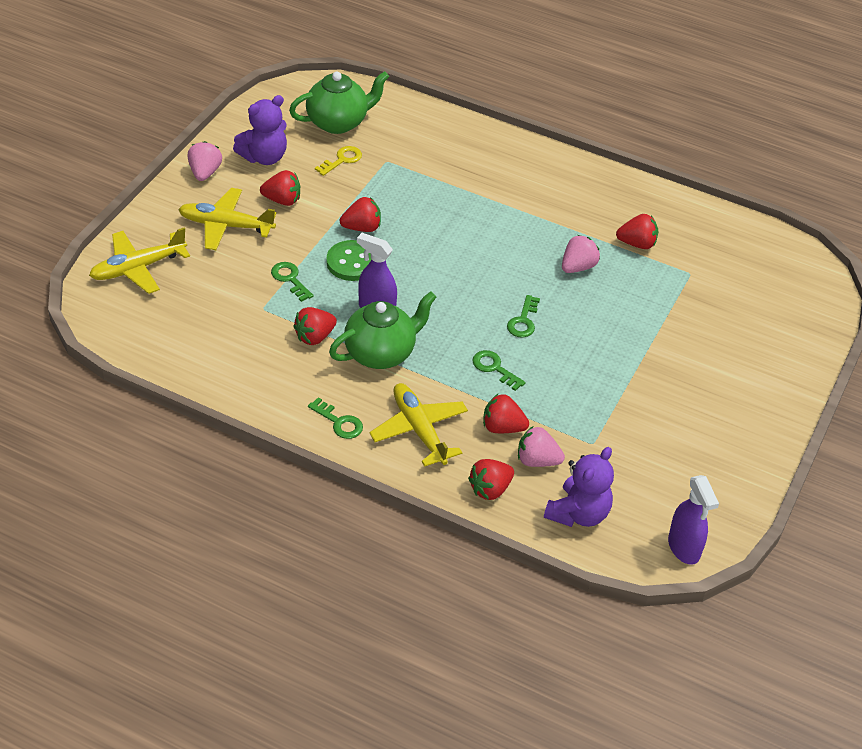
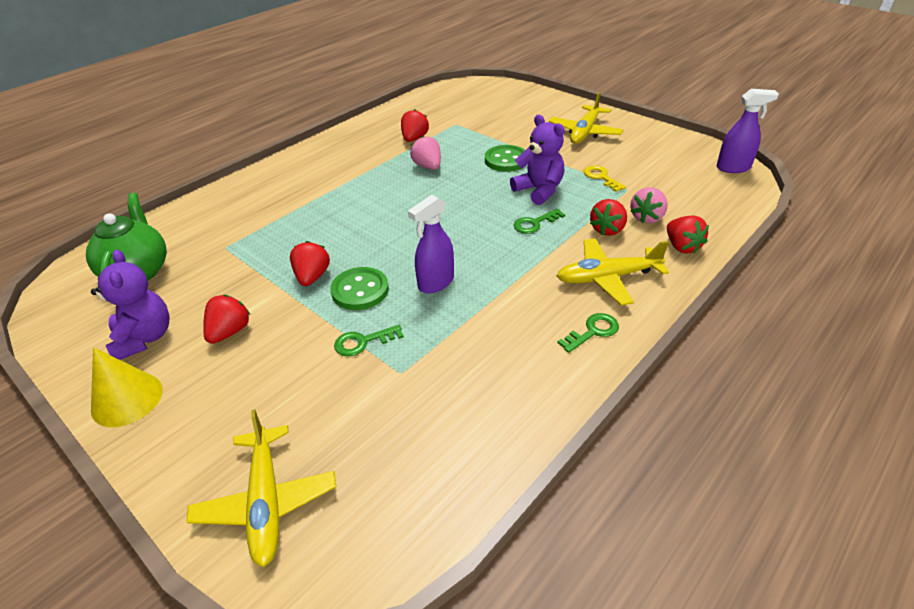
camera: 70 degrees left, 5 degrees down
(205, 173) = (127, 399): pink strawberry -> yellow cone
(226, 226) = (240, 389): yellow plane -> yellow plane (584, 132)
(315, 337) = (461, 334): red strawberry -> none
(342, 160) = (199, 277): yellow key -> yellow key (601, 177)
(381, 353) = (499, 288): green teapot -> none
(523, 321) = (481, 200): green key -> none
(578, 513) = (705, 206): purple teddy bear -> purple teddy bear (539, 190)
(618, 331) = (506, 160): none -> green button

